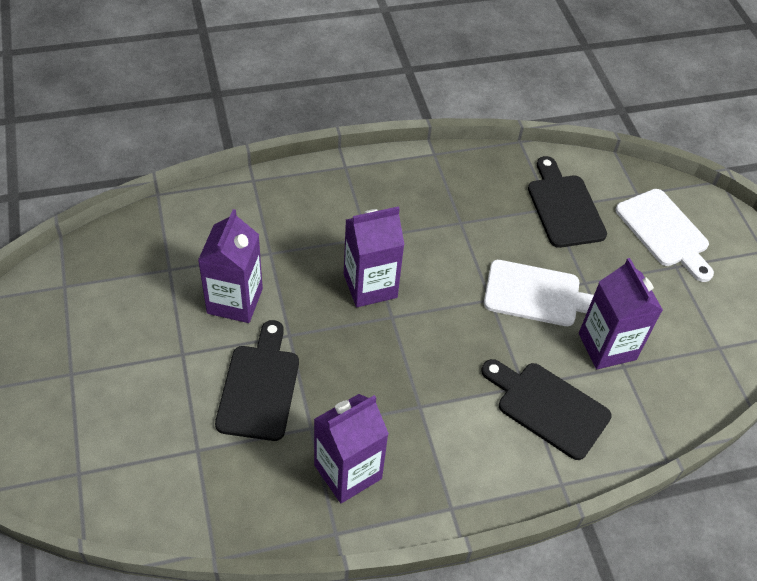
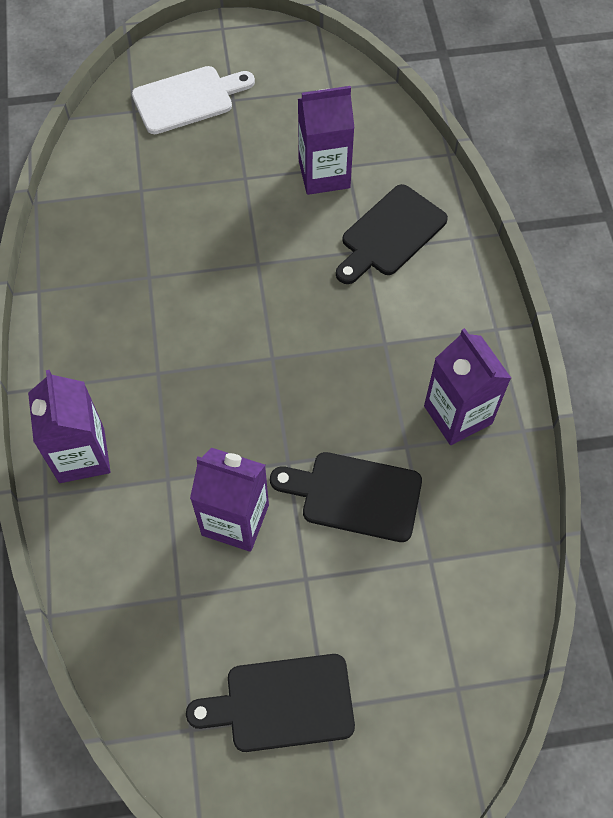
camera: 80 degrees left, 10 degrees up
(370, 286) = (228, 375): purple carton -> purple carton (81, 455)
(537, 294) = (256, 221): white cutting board -> none
(564, 207) = (142, 178): black cutting board -> black cutting board (282, 703)

